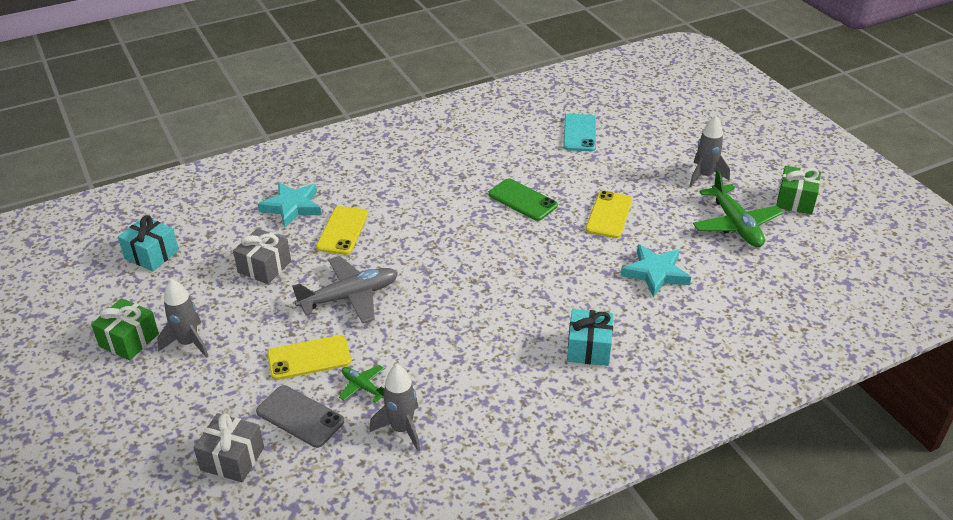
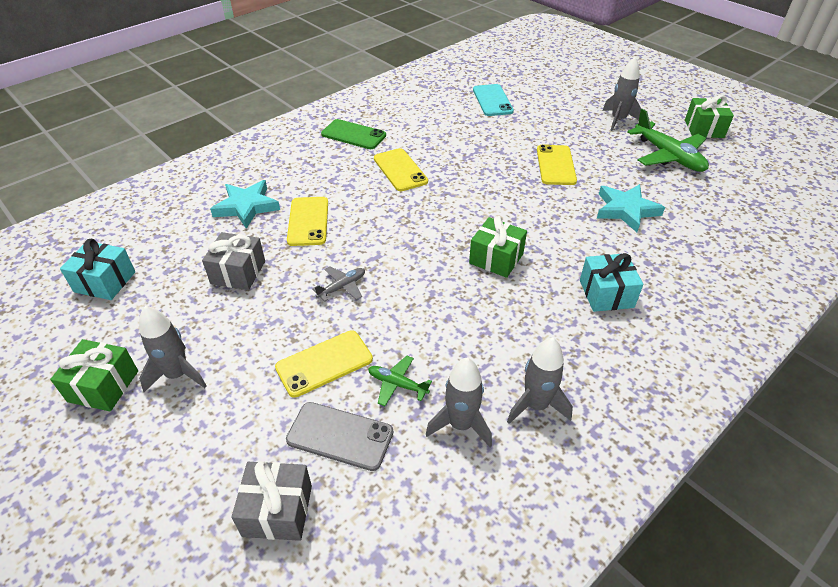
camera: 15 degrees left, 5 degrees up
(349, 296) = (342, 287): grey plane -> grey plane, size x0.51
(450, 194) = (400, 170): none -> yellow phone
(472, 428) = (536, 405): none -> grey rocket
(501, 297) = (496, 258): none -> green gift
(522, 200) = (471, 164): green phone -> green phone (353, 135)

